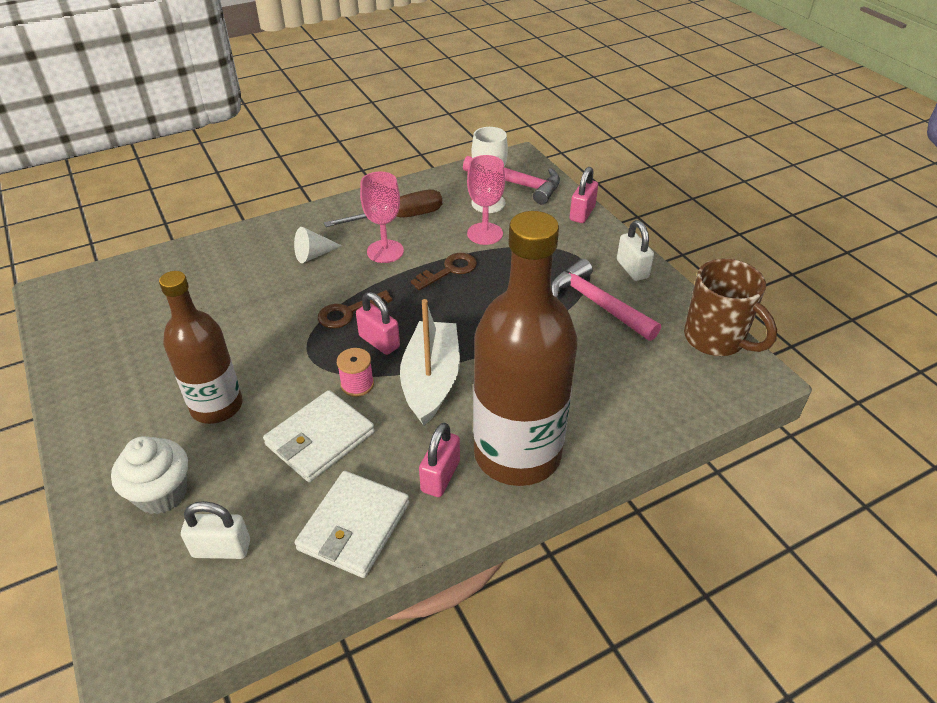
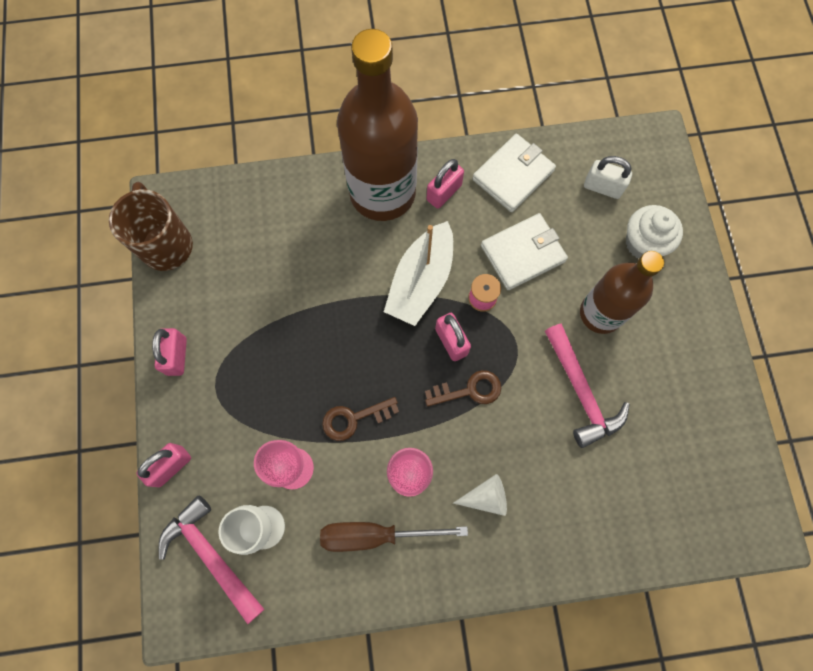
camera: 160 degrees left, 30 degrees up
(597, 304) = (238, 321): pink hammer -> pink hammer (581, 392)
(632, 269) = (177, 356): white padlock -> pink padlock

